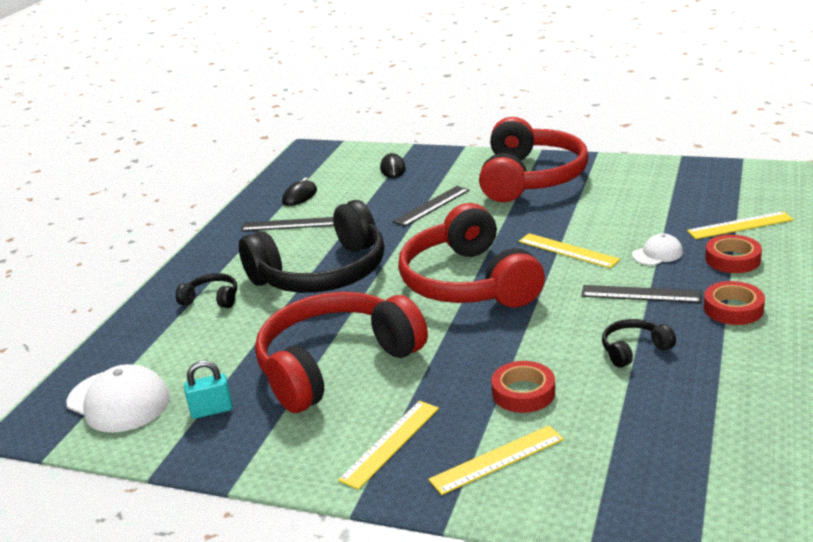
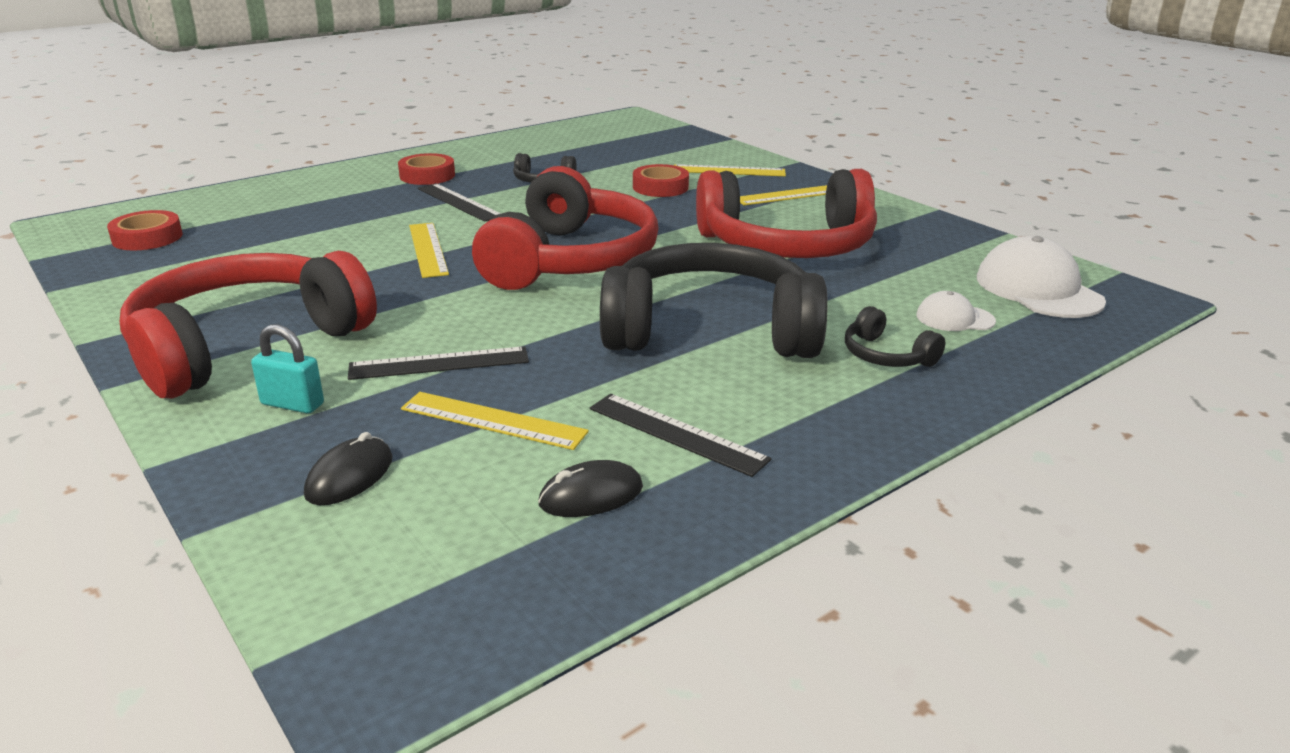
camera: 150 degrees left, 0 degrees up
(212, 410) = (933, 253): turquoise padlock -> turquoise padlock (292, 404)
(657, 254) = (372, 219): white cap -> white cap (954, 318)
(732, 259) = (338, 196): red tape -> red tape (147, 238)
(740, 225) = (256, 211): yellow ruler -> yellow ruler (493, 420)

